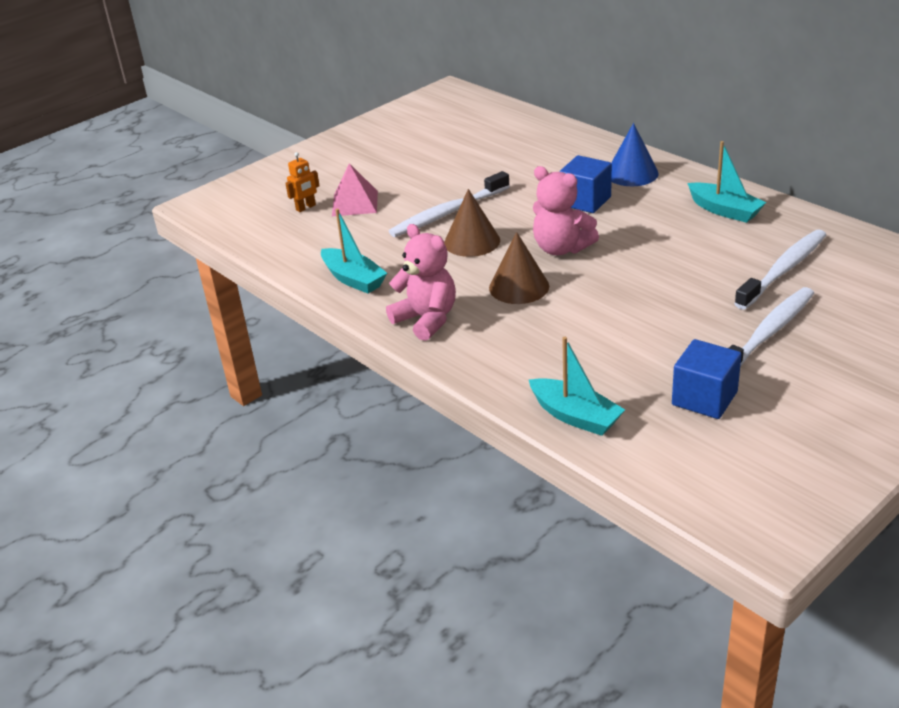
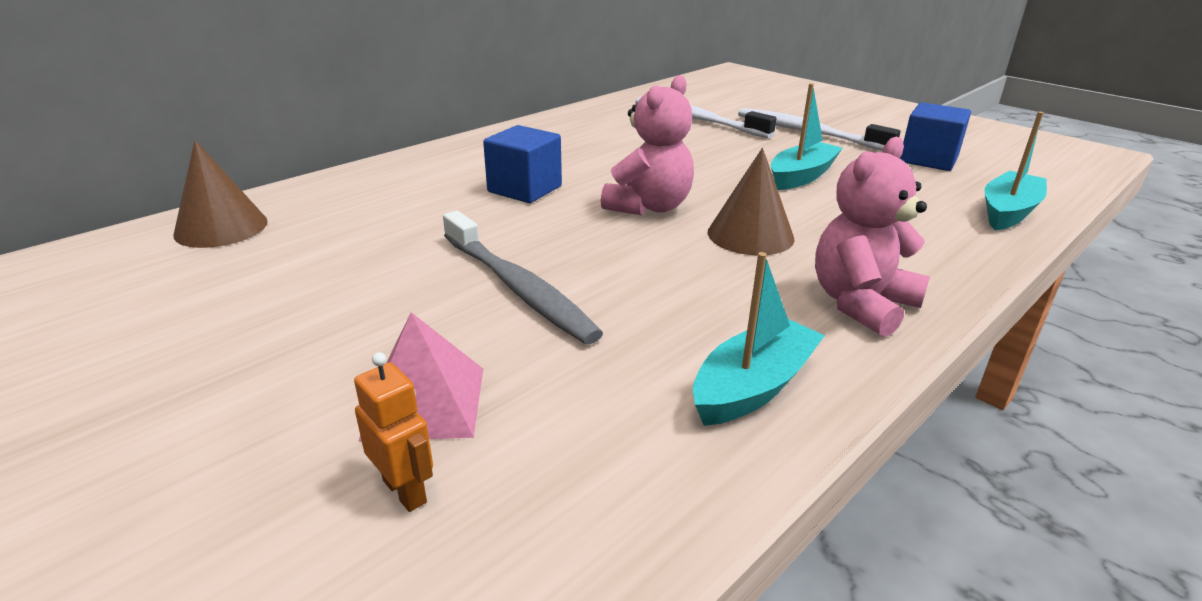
camera: 95 degrees left, 5 degrees down
(448, 213) = (518, 288): white toothbrush -> grey toothbrush
(472, 241) = (621, 267): brown cone -> brown cone (221, 228)
(632, 173) = (463, 162): blue cone -> none
(724, 210) = (576, 130): turquoise boat -> turquoise boat (801, 176)

